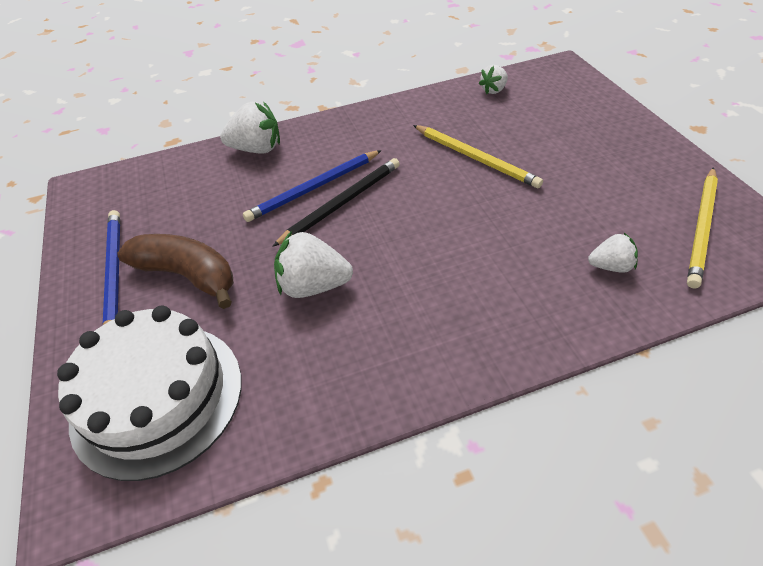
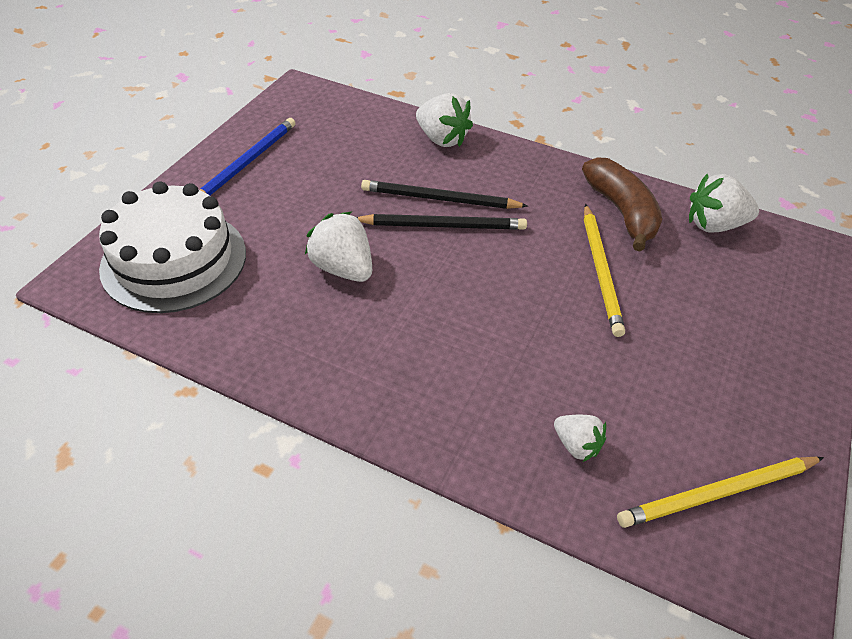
camera: 40 degrees right, 0 degrees up
(187, 275) = (282, 198): brown banana -> brown banana (621, 212)
(314, 188) = (439, 199): blue pencil -> black pencil
(493, 90) = (714, 225): white strawberry -> white strawberry, size x1.68

